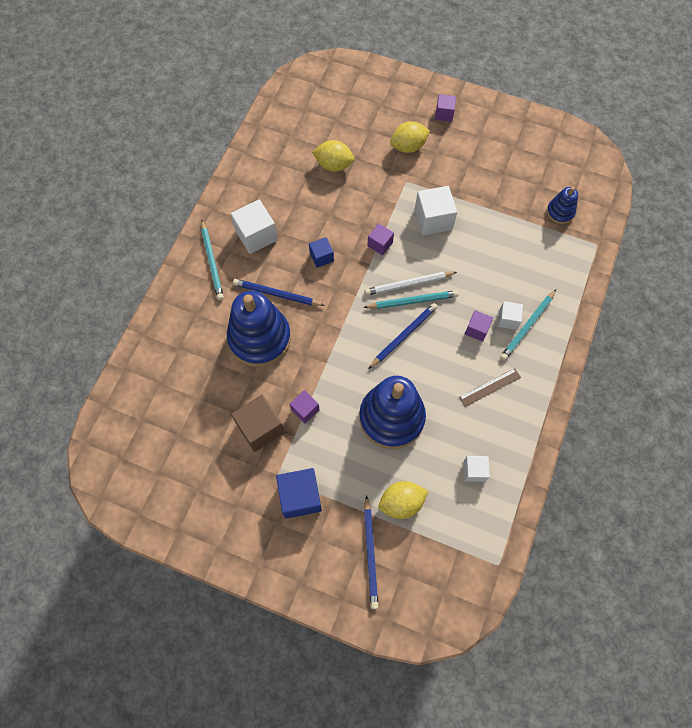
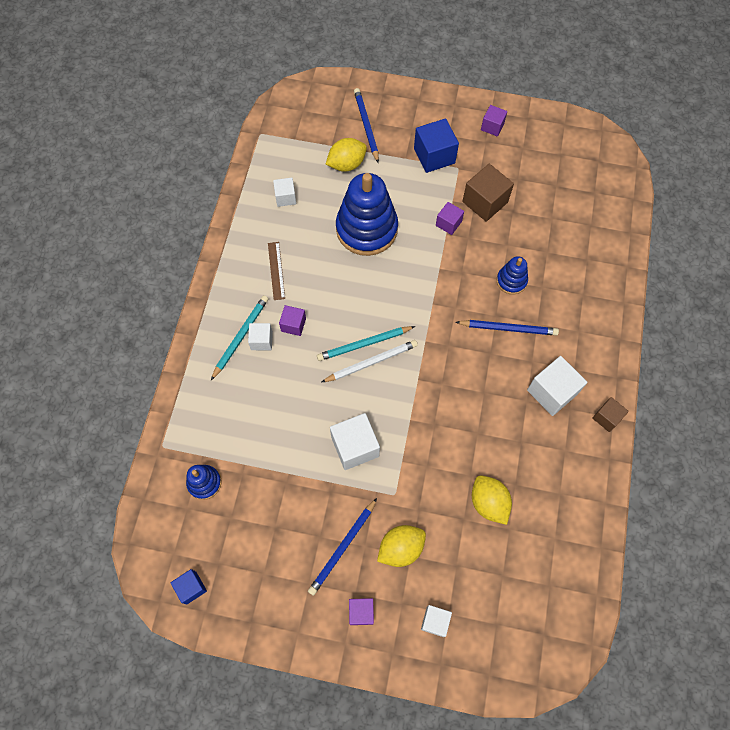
camera: 170 degrees right, 0 degrees up
(212, 261) = (589, 353): turquoise pencil -> none
(218, 209) = (606, 417): none -> brown cube
(259, 338) = (511, 281): blue stacking toy -> blue stacking toy, size x0.48
(321, 257) = (472, 378): blue cube -> blue cube (191, 587)
(334, 165) = (488, 503): yellow lemon -> yellow lemon turned 60 degrees clockwise
(380, 244) = (411, 404): purple cube -> purple cube (492, 126)
(392, 101) = (435, 621): none -> white cube
(403, 336) = (367, 306): blue pencil -> blue pencil (343, 547)
(490, 387) = (276, 270): brown ruler -> brown ruler turned 60 degrees counterclockwise

